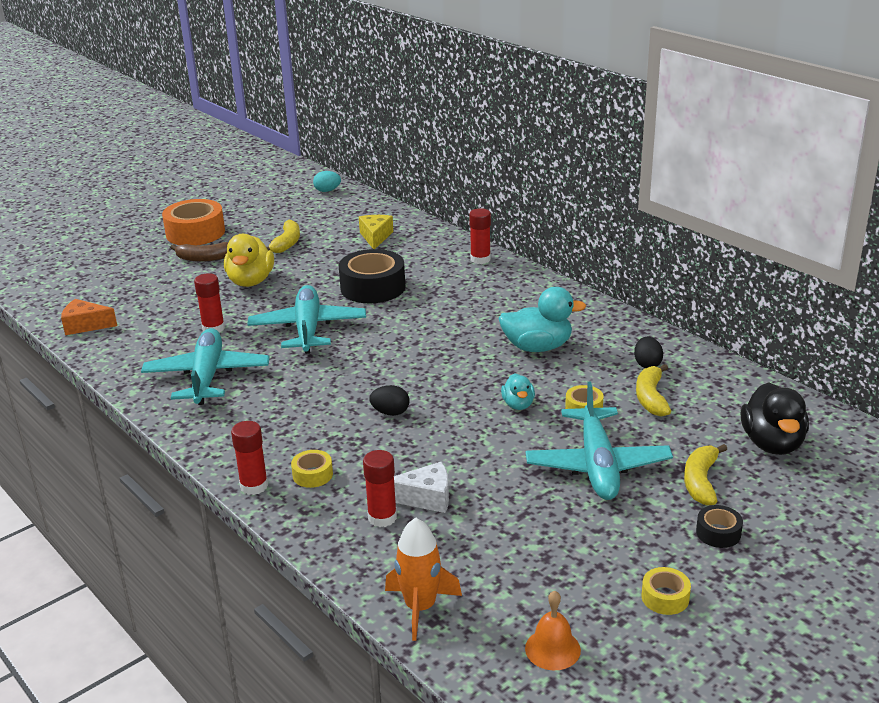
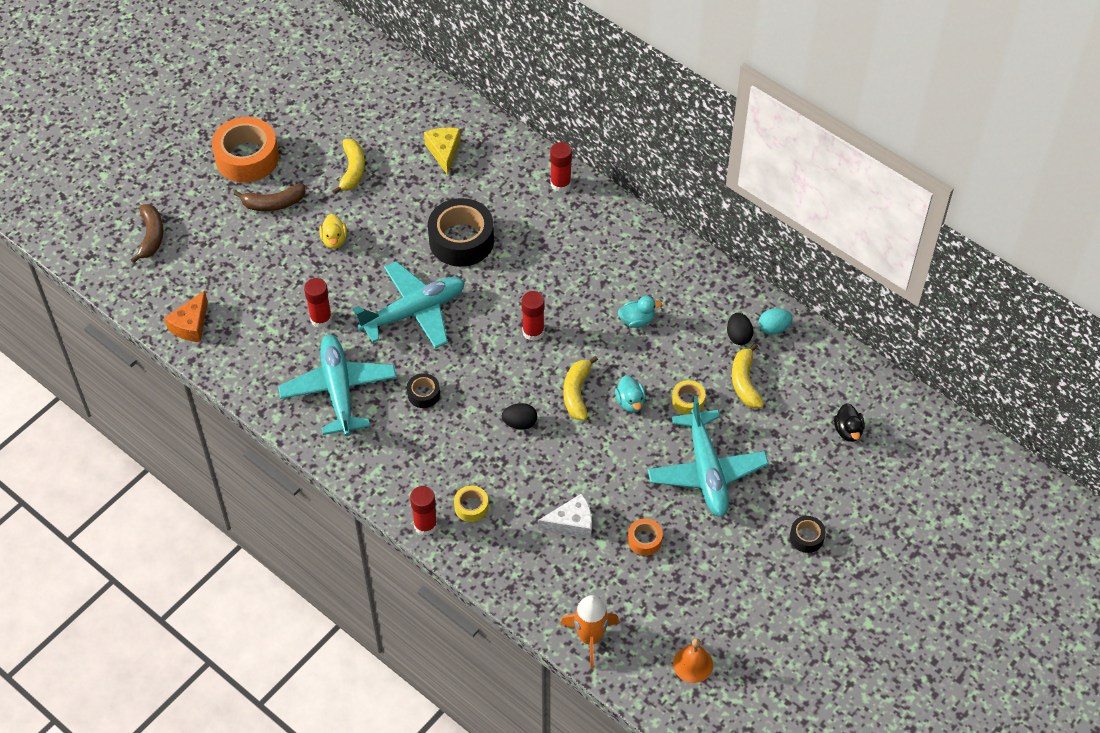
camera: 10 degrees left, 25 degrees up
(83, 271) = (151, 236): none -> brown banana
(85, 325) = (191, 325): orange cheese -> orange cheese turned 60 degrees counterclockwise
(250, 281) = (334, 240): yellow duck -> yellow duck, size x0.55
(294, 385) = (423, 394): none -> black tape
(308, 329) = (414, 312): turquoise plane -> turquoise plane turned 75 degrees clockwise
(327, 191) = (369, 65): turquoise egg -> turquoise egg (773, 328)
(382, 517) = (541, 549): red glue stick -> red glue stick (533, 332)
(511, 519) = (644, 540): none -> orange tape
(537, 347) = (637, 320): turquoise duck -> turquoise duck, size x0.55
(665, 597) = (769, 607): yellow tape -> none
(701, 481) = (791, 482): yellow banana -> yellow banana (577, 393)
(772, 443) = (848, 431): black duck -> black duck, size x0.55

